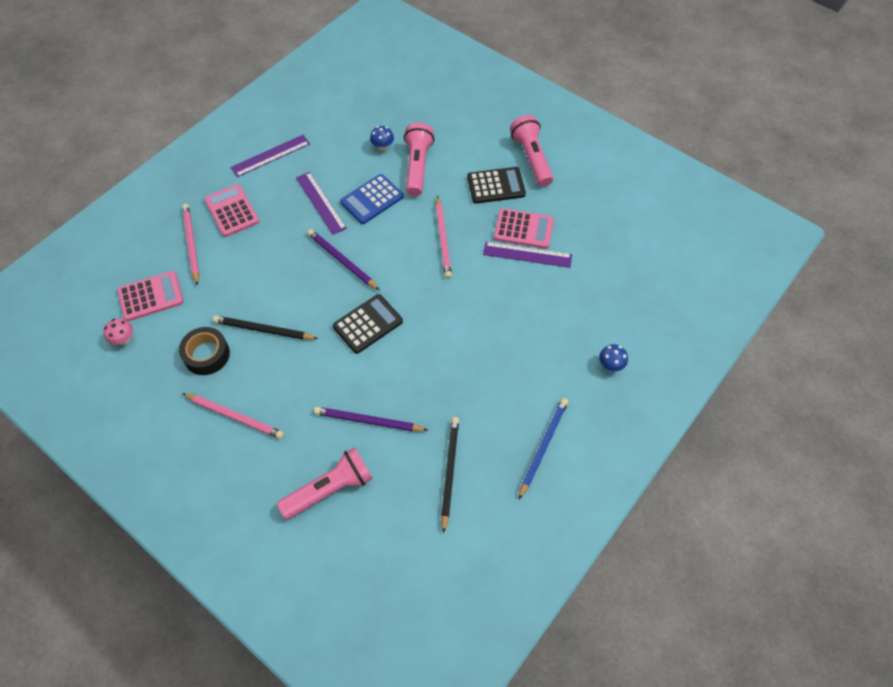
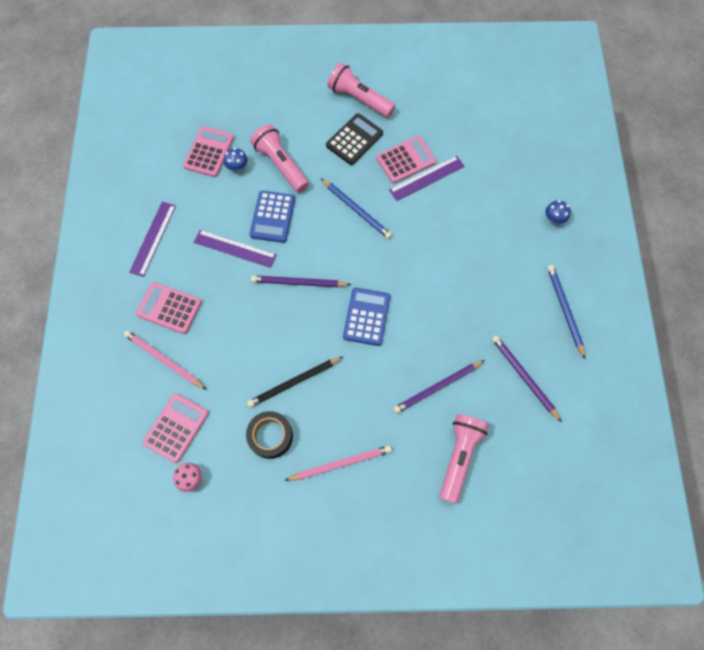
camera: 40 degrees left, 10 degrees up
(368, 324) = (366, 317): black calculator -> blue calculator
(372, 122) = (209, 152): none -> pink calculator
(443, 239) = (356, 210): pink pencil -> blue pencil
(449, 471) = (524, 377): black pencil -> purple pencil

